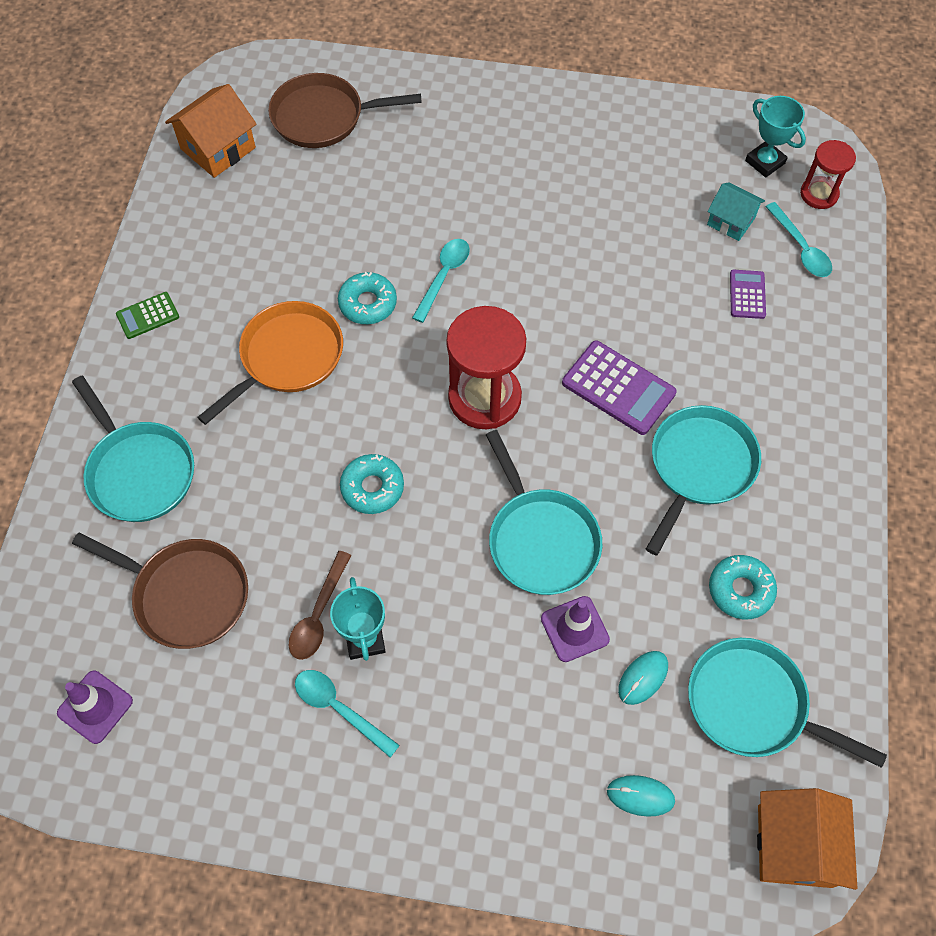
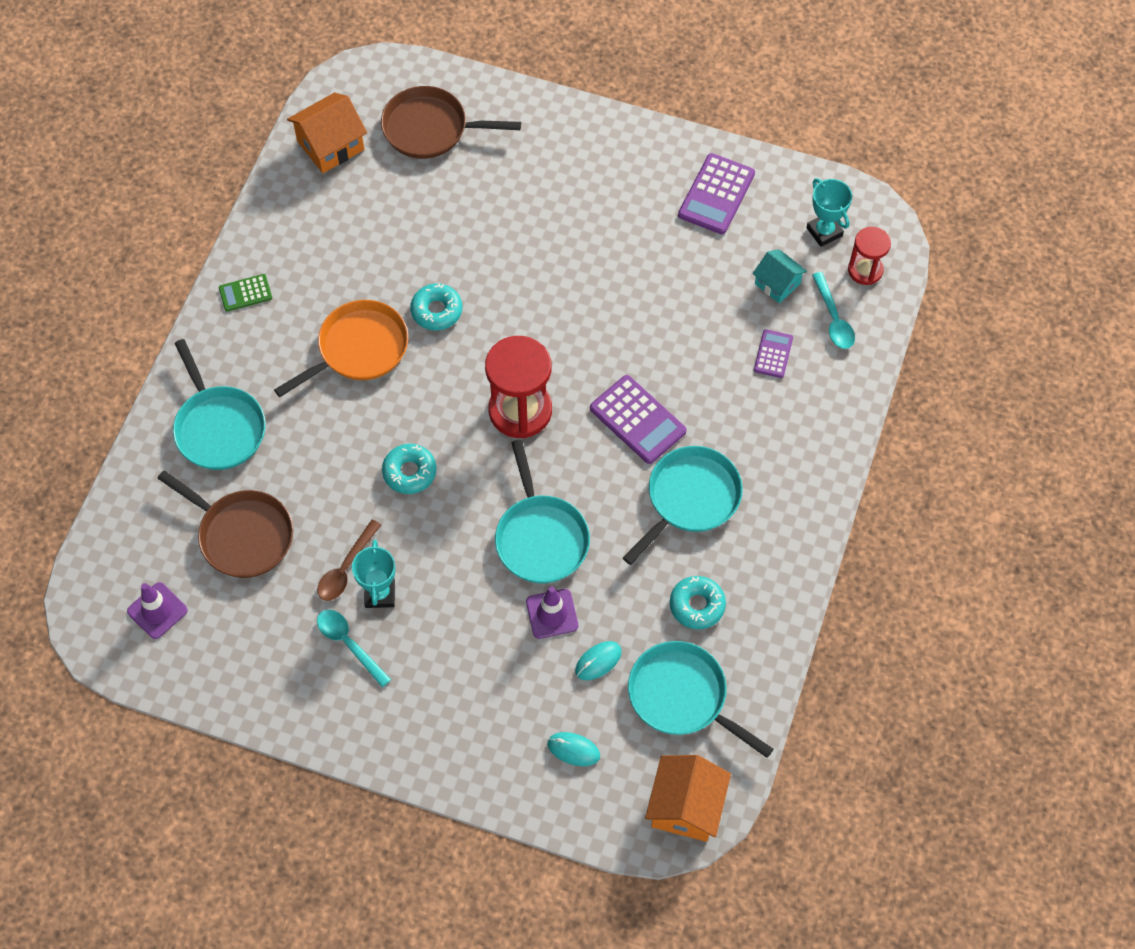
camera: 10 degrees right, 0 degrees up
(444, 276) = (508, 296): turquoise spoon -> none
(642, 141) = (716, 194): none -> purple calculator

